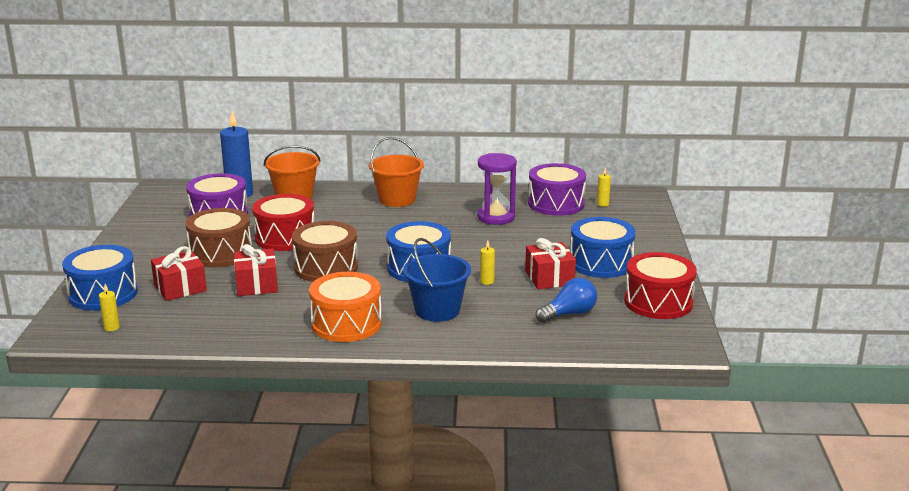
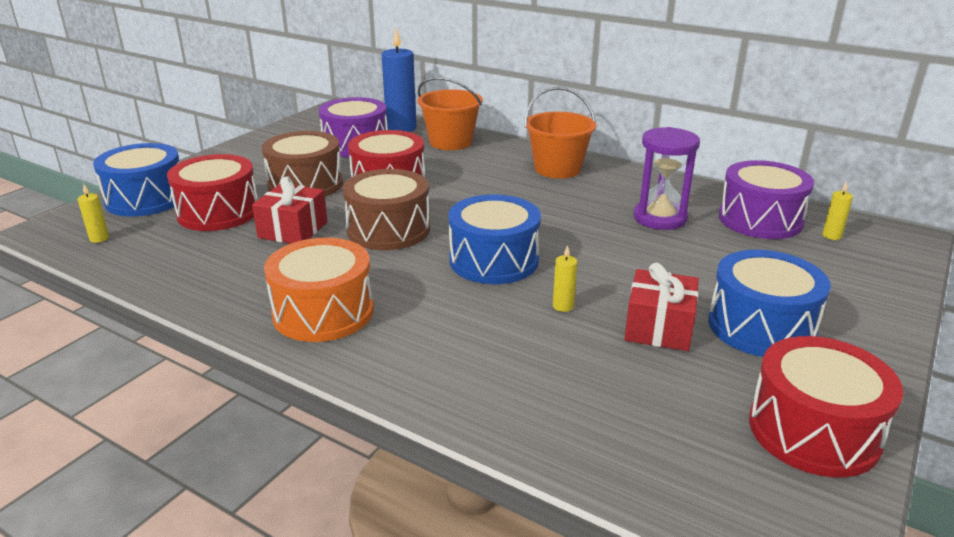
camera: 30 degrees right, 5 degrees up
(180, 288) = (218, 212): red gift -> red drum
(437, 310) = (453, 330): blue bucket -> none
(569, 314) = (638, 401): blue light bulb -> none

